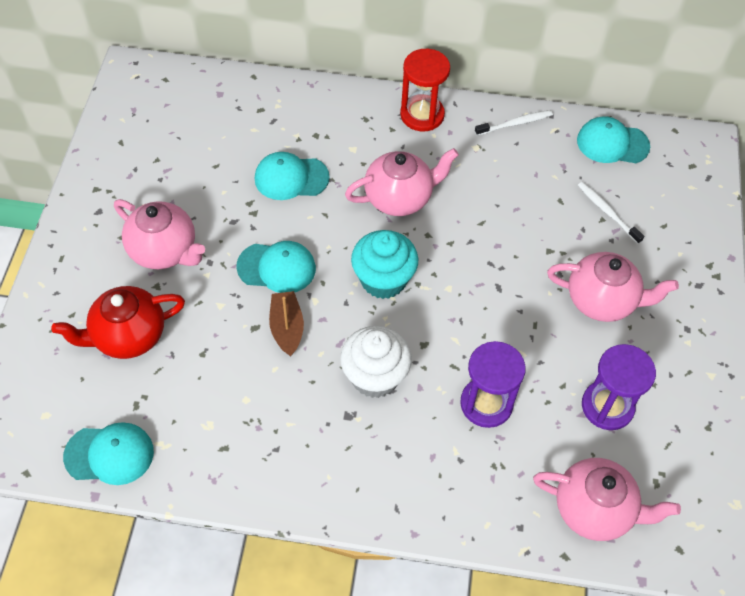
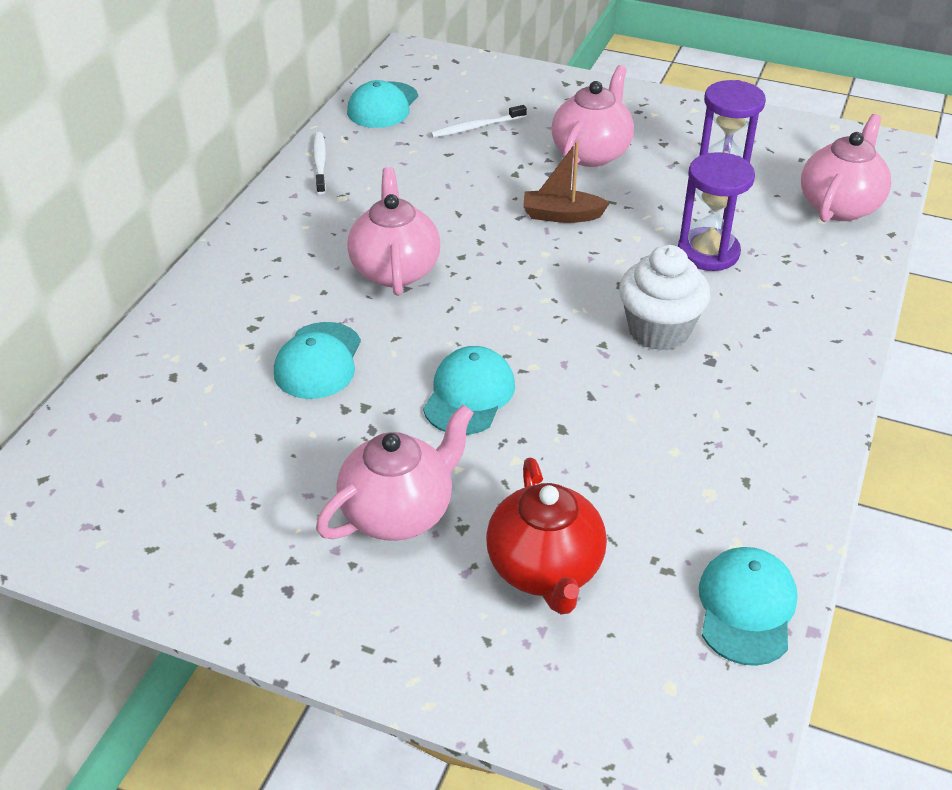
camera: 75 degrees left, 15 degrees down
(287, 328) = (570, 397): brown boat -> brown boat (562, 215)
(383, 280) = (518, 302): turquoise cupcake -> none
(422, 115) = (267, 230): red hourglass -> none

